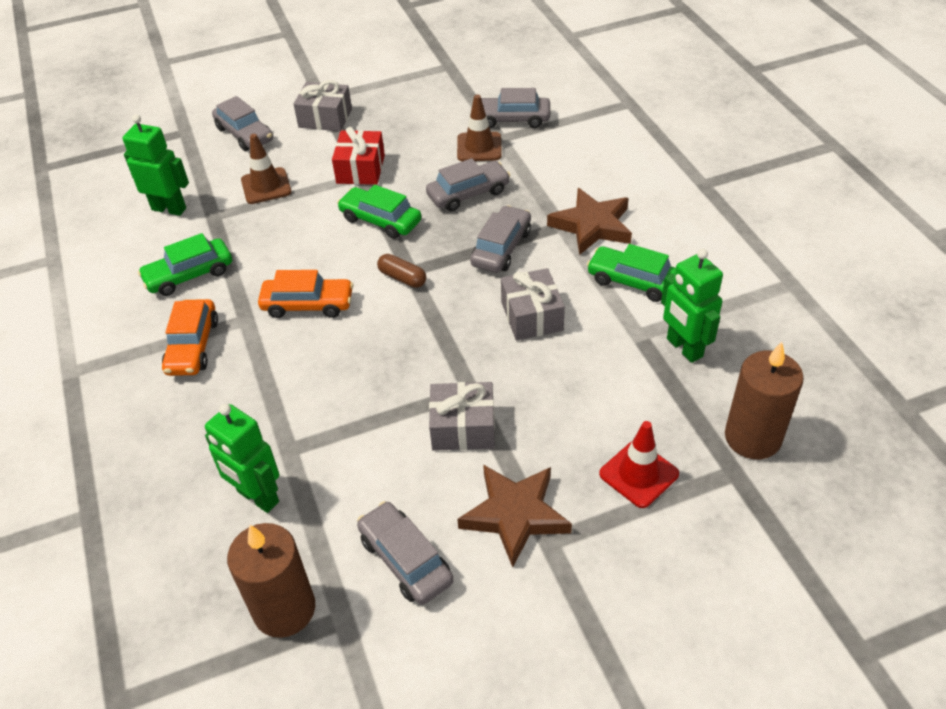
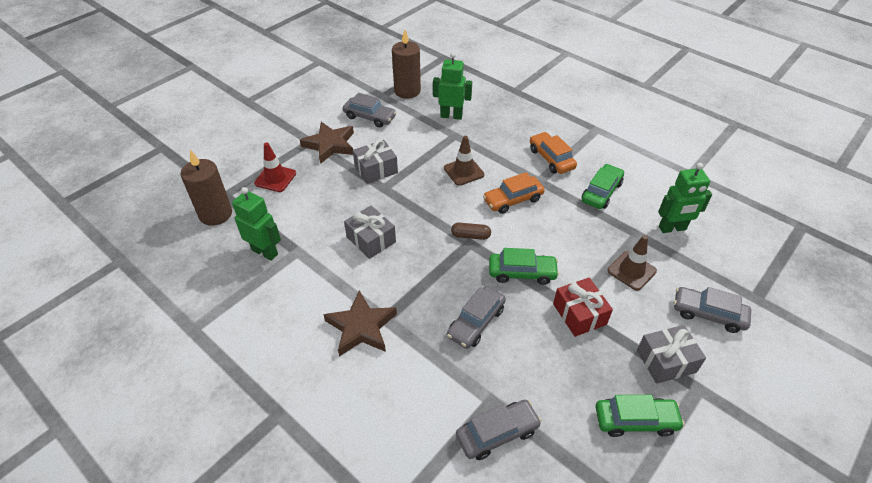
camera: 150 degrees right, 0 degrees up
(479, 147) = (502, 380): brown traffic cone -> brown traffic cone (463, 171)
(501, 248) = (419, 282): grey car -> none
(633, 281) = (312, 288): green car -> green car (635, 420)

